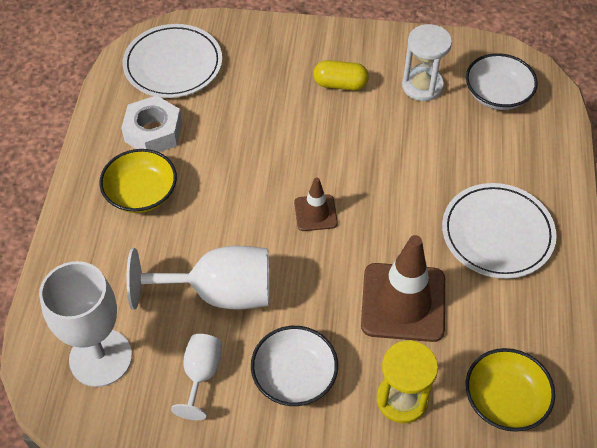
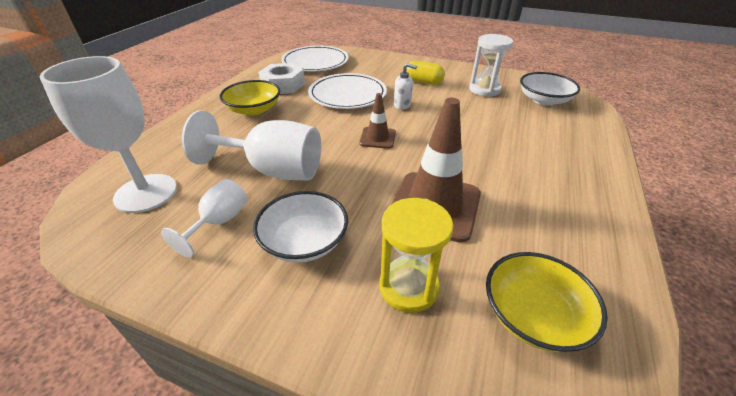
camera: 15 degrees right, 15 degrees down
(326, 142) = (402, 105): none -> white soap dispenser
(497, 233) = (537, 174): white plate -> white plate (347, 94)

